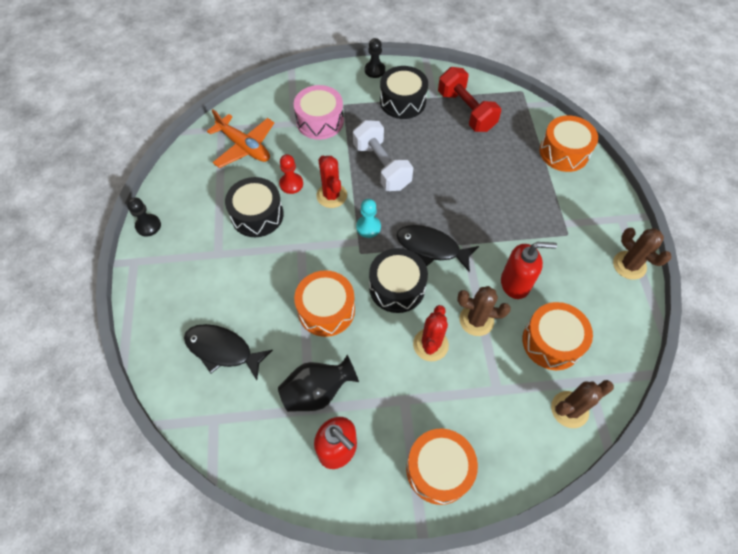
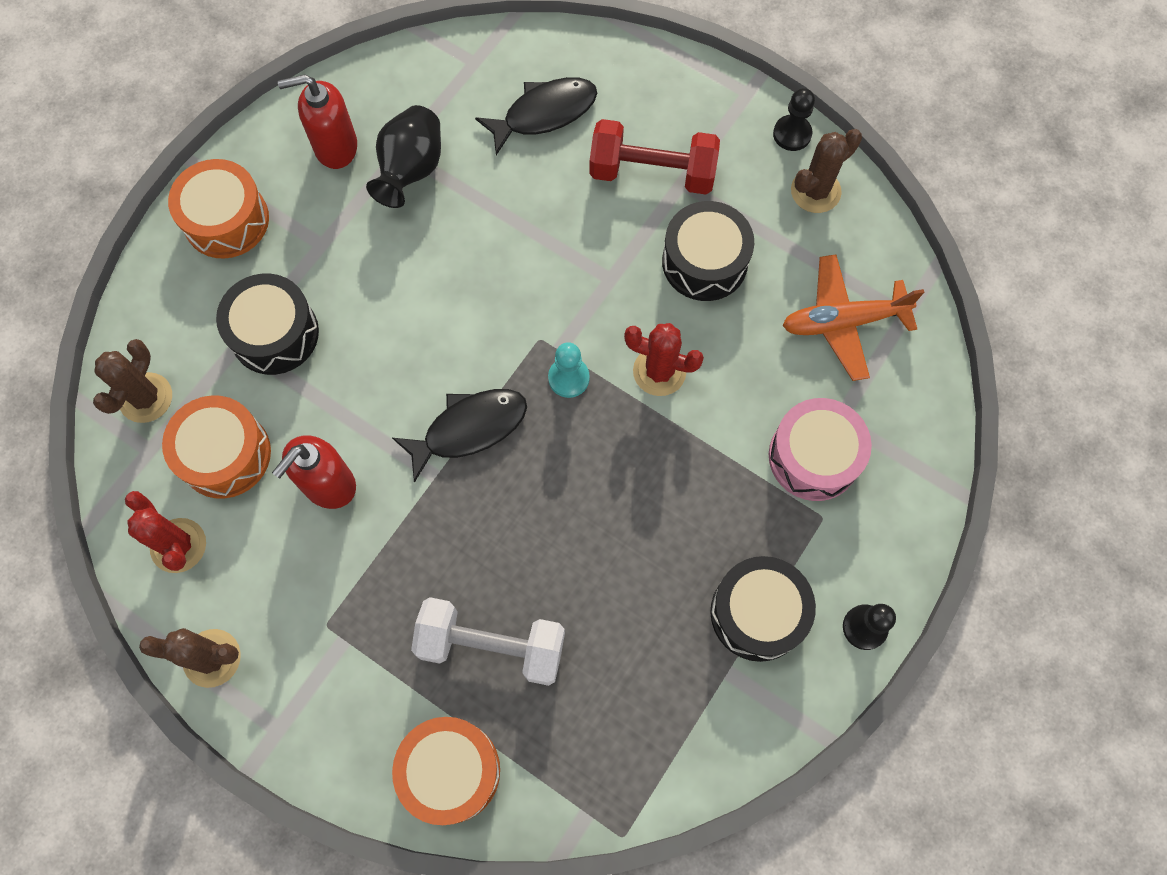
camera: 130 degrees right, 10 degrees up
(291, 184) = (723, 336): red pawn -> none
(326, 310) = (497, 245): orange drum -> none
(381, 166) = (654, 475): white dumbbell -> white dumbbell (491, 645)
(397, 287) = (454, 343): black drum -> black drum (274, 333)
(430, 344) = (351, 320): red cactus -> red cactus (178, 545)
(466, 111) = (657, 696): red dumbbell -> red dumbbell (652, 172)
(476, 320) = (330, 395): brown cactus -> brown cactus (815, 191)

